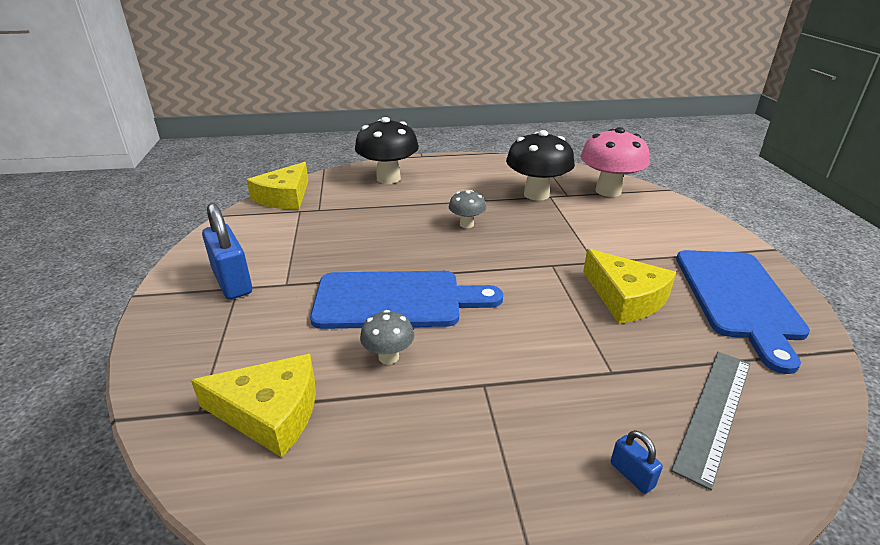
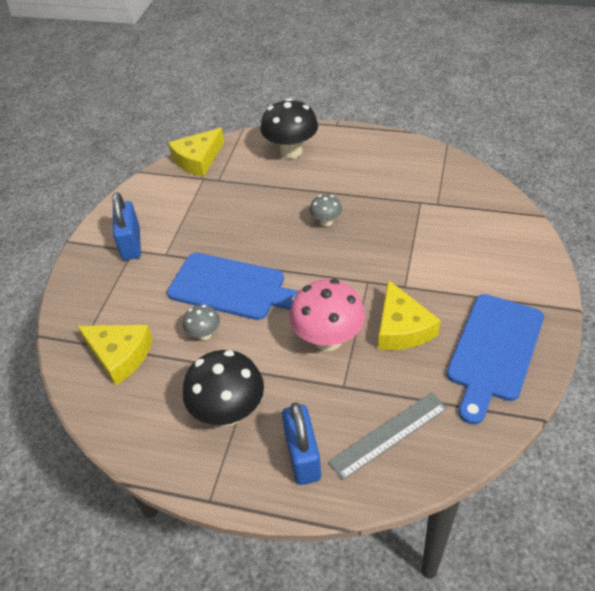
camera: 25 degrees right, 15 degrees up
(536, 194) = (409, 198): black mushroom -> black mushroom (229, 412)
(608, 191) = (480, 206): pink mushroom -> pink mushroom (328, 339)
(632, 475) = (302, 456): blue padlock -> blue padlock, size x2.17

